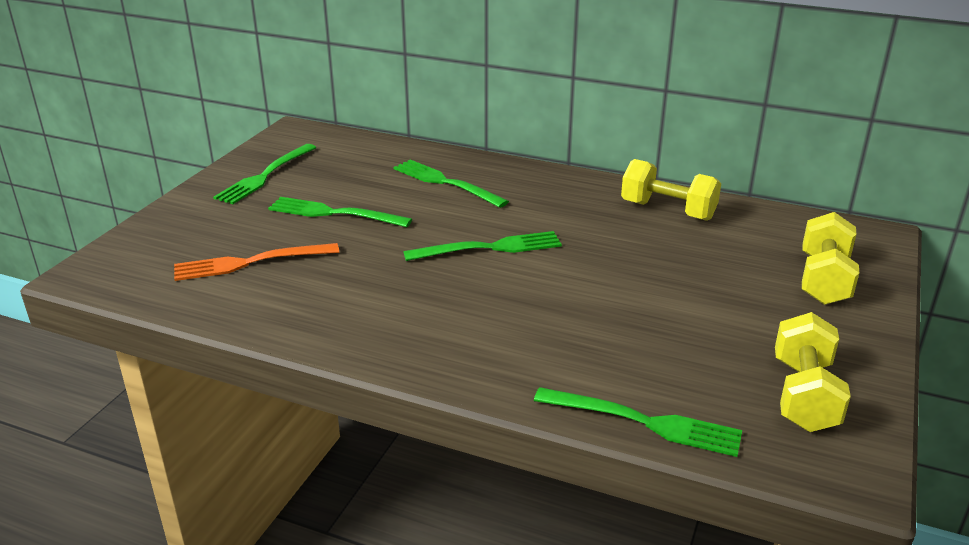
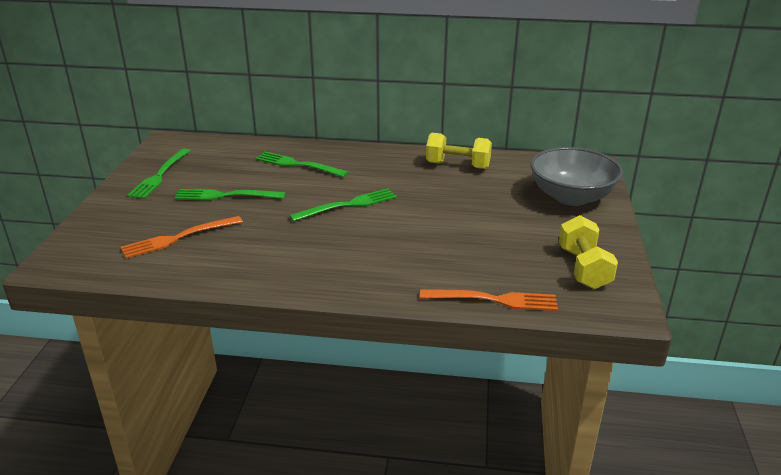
camera: 15 degrees left, 0 degrees up
(645, 422) = (494, 300): green fork -> orange fork
(824, 280) = (571, 197): yellow dumbbell -> grey bowl

